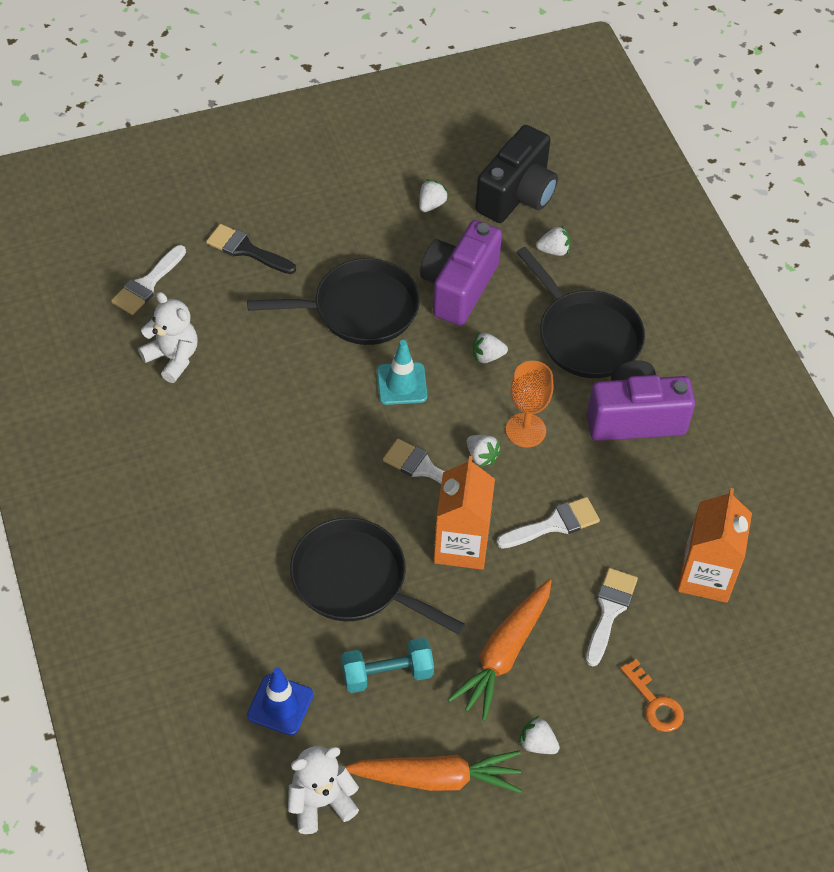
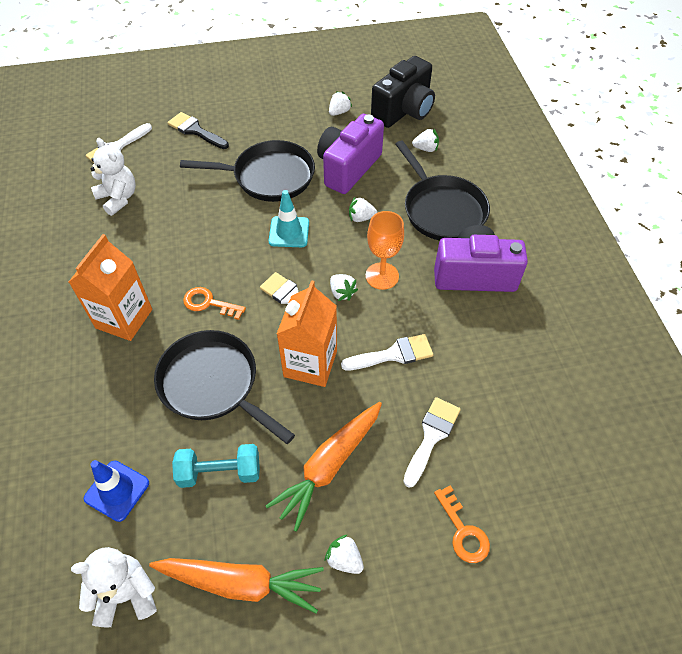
camera: 10 degrees right, 0 degrees up
(325, 485) = (209, 303): none -> orange key
(706, 576) = (523, 414): orange carton -> orange carton (124, 318)

